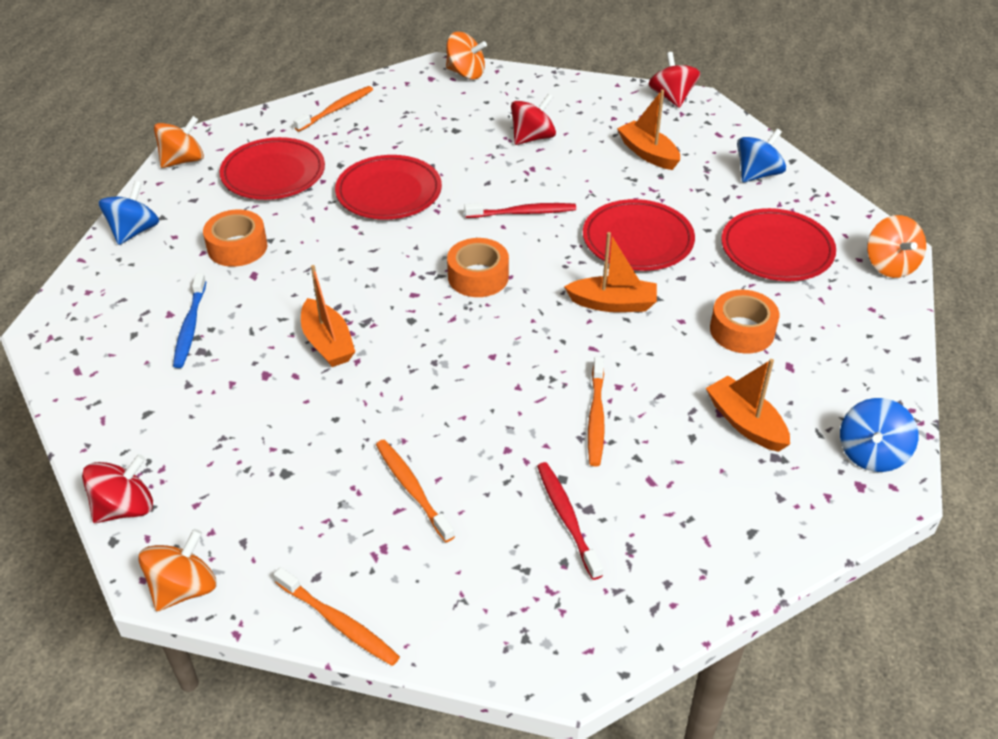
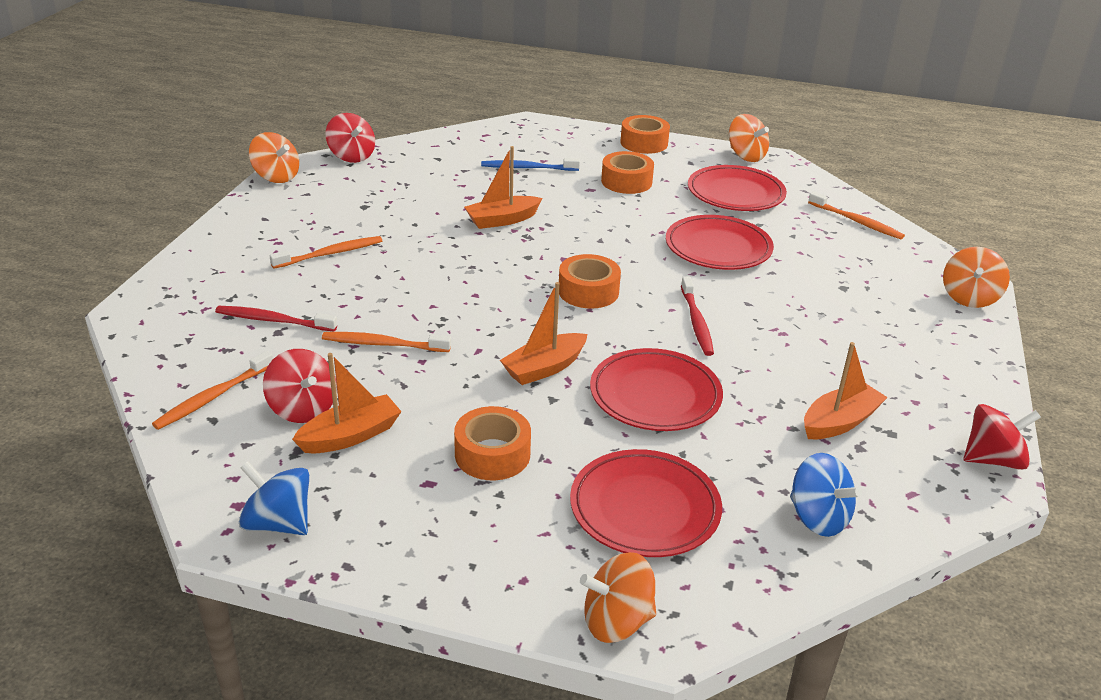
camera: 90 degrees right, 10 degrees down
(134, 231) = (644, 143): blue spinning top -> orange tape
(339, 623) = (221, 226): orange toothbrush -> orange toothbrush (212, 397)
(532, 138) = (845, 336): red spinning top -> red spinning top (303, 408)
(566, 517) = (273, 320): red toothbrush -> red toothbrush turned 150 degrees counterclockwise
(613, 303) = (544, 368): orange boat -> orange boat turned 45 degrees clockwise

